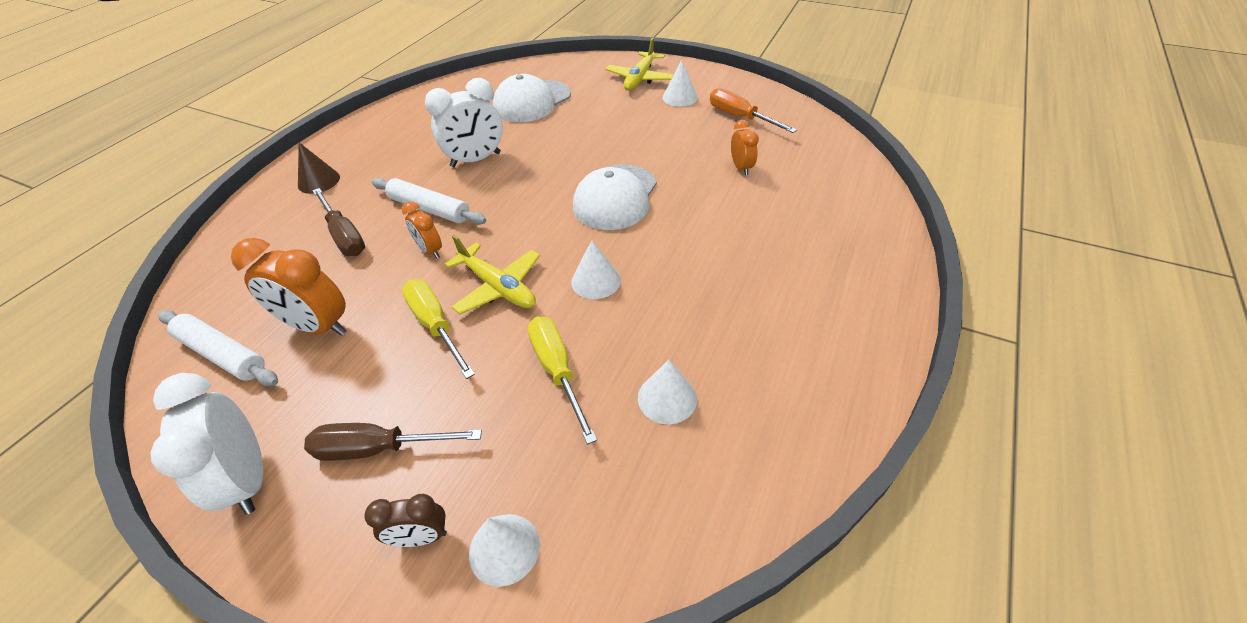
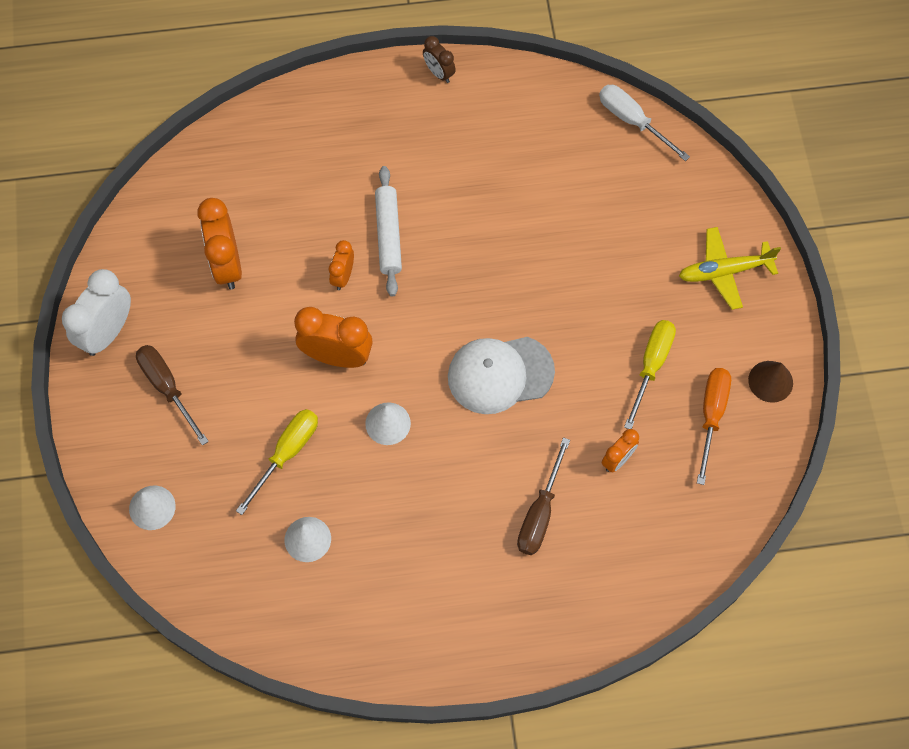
camera: 55 degrees right, 20 degrees up
(222, 354) = (170, 227): white rolling pin -> none
(319, 181) = (364, 116): brown cone -> brown cone (770, 381)
(344, 236) = (318, 198): brown screwdriver -> brown screwdriver (540, 513)
(421, 537) = (132, 457): brown clock -> brown clock (439, 73)
(435, 325) = (275, 342): yellow screwdriver -> yellow screwdriver (651, 366)
(476, 160) = (476, 218): white clock -> none
(496, 74) = (632, 121): none -> white screwdriver
(498, 287) = (337, 356): yellow plane -> orange clock
(532, 101) = (604, 195): white cap -> none
(680, 97) = (712, 334): white cone -> none

